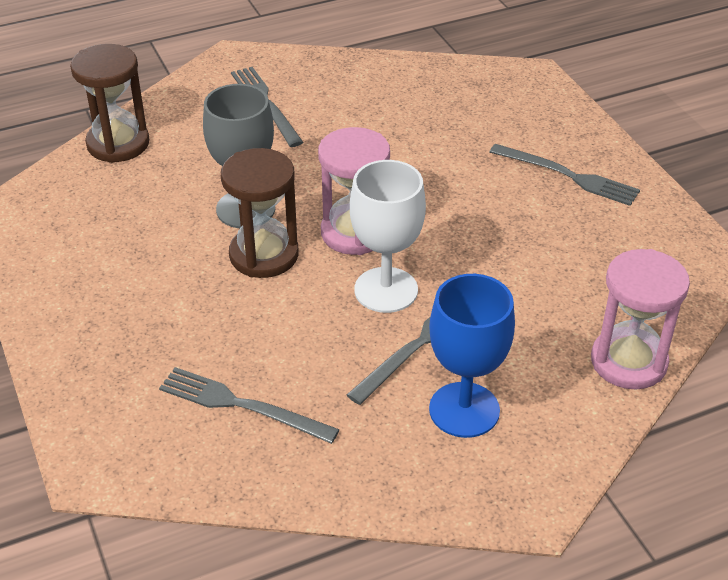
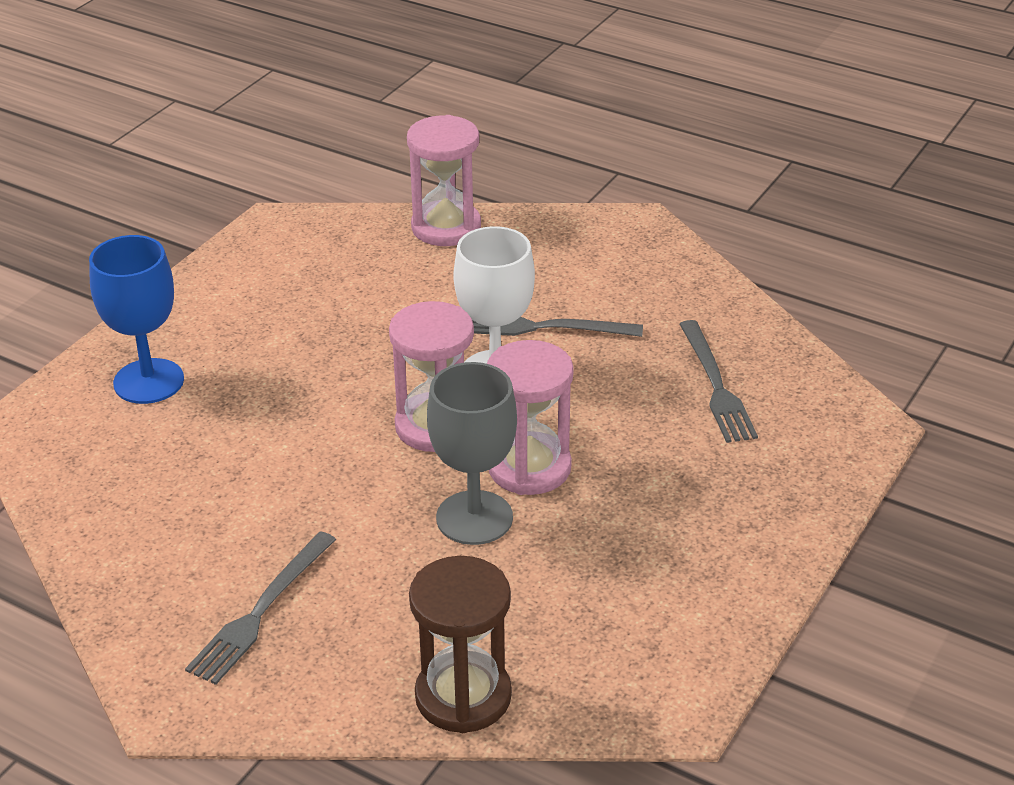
camera: 125 degrees left, 5 degrees down
(264, 255) = (529, 468): brown hourglass -> pink hourglass
(464, 410) = (586, 280): blue goblet -> blue goblet (149, 381)
(568, 176) = (211, 334): grey fork -> none

